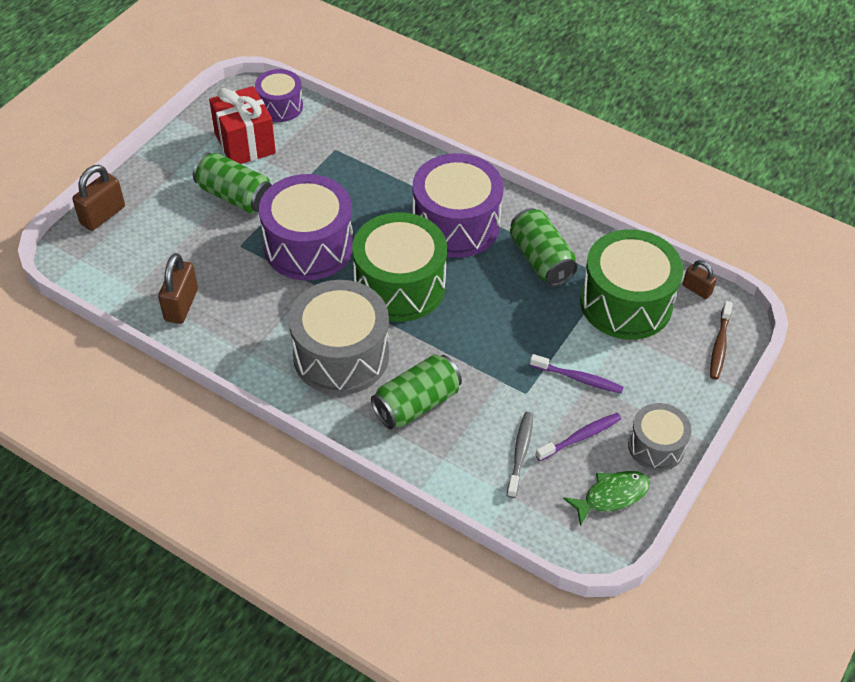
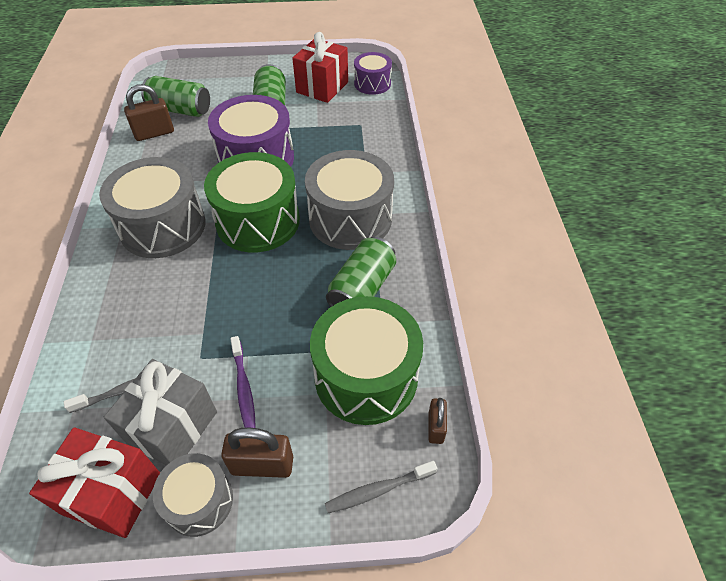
camera: 55 degrees right, 0 degrees up
(103, 215) = (205, 69): brown padlock -> brown padlock (262, 465)
(416, 403) = (141, 292): green can -> green can (180, 110)
(455, 224) = (350, 219): purple drum -> grey drum
(580, 437) = (172, 427): purple toothbrush -> grey gift
(611, 496) = (112, 493): green fish -> red gift
(719, 345) = (378, 490): brown toothbrush -> grey toothbrush

